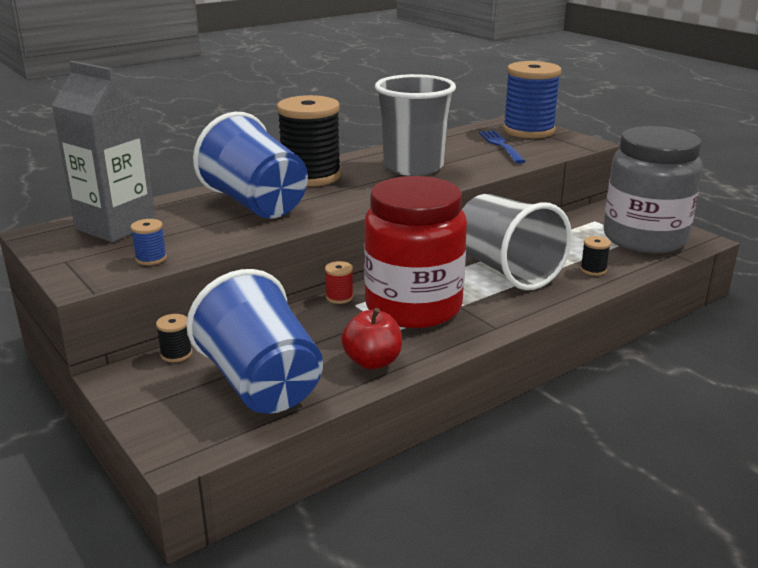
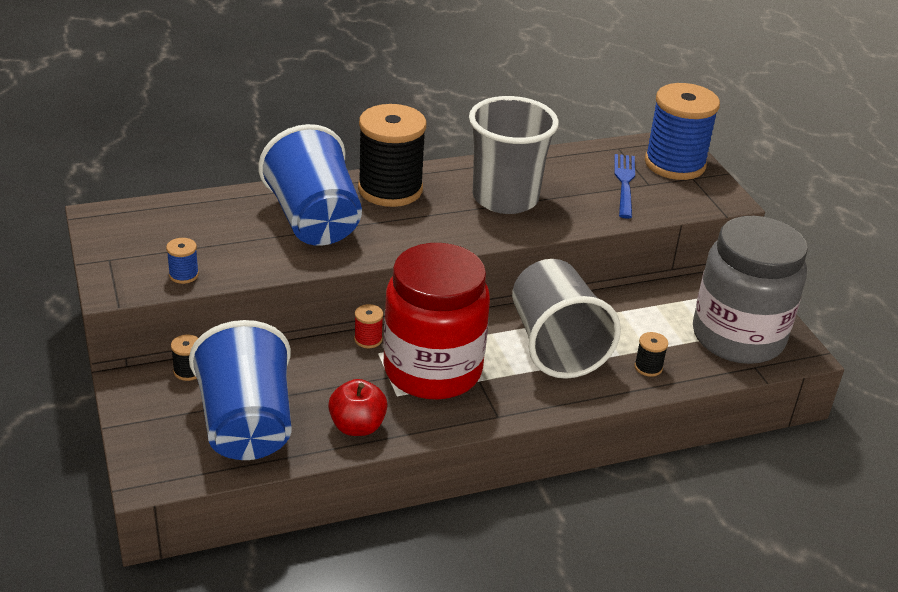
camera: 15 degrees right, 10 degrees up
(116, 226) = (170, 222): grey carton -> none

